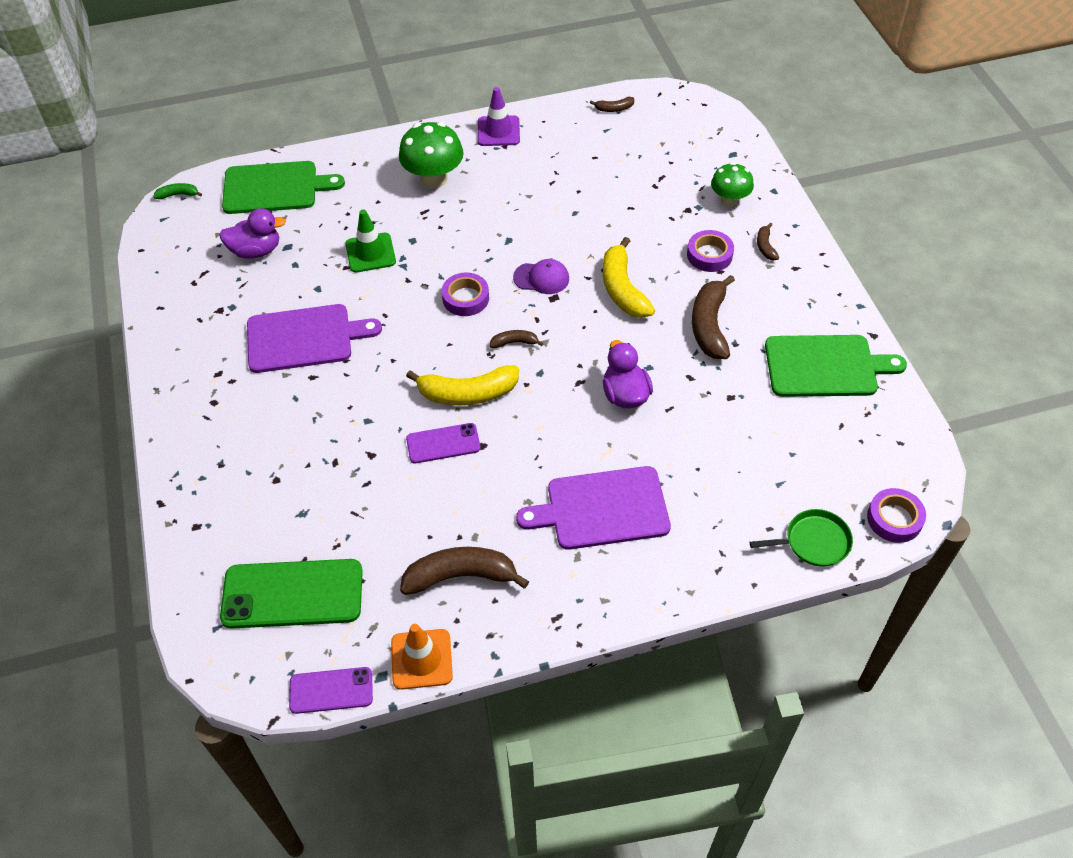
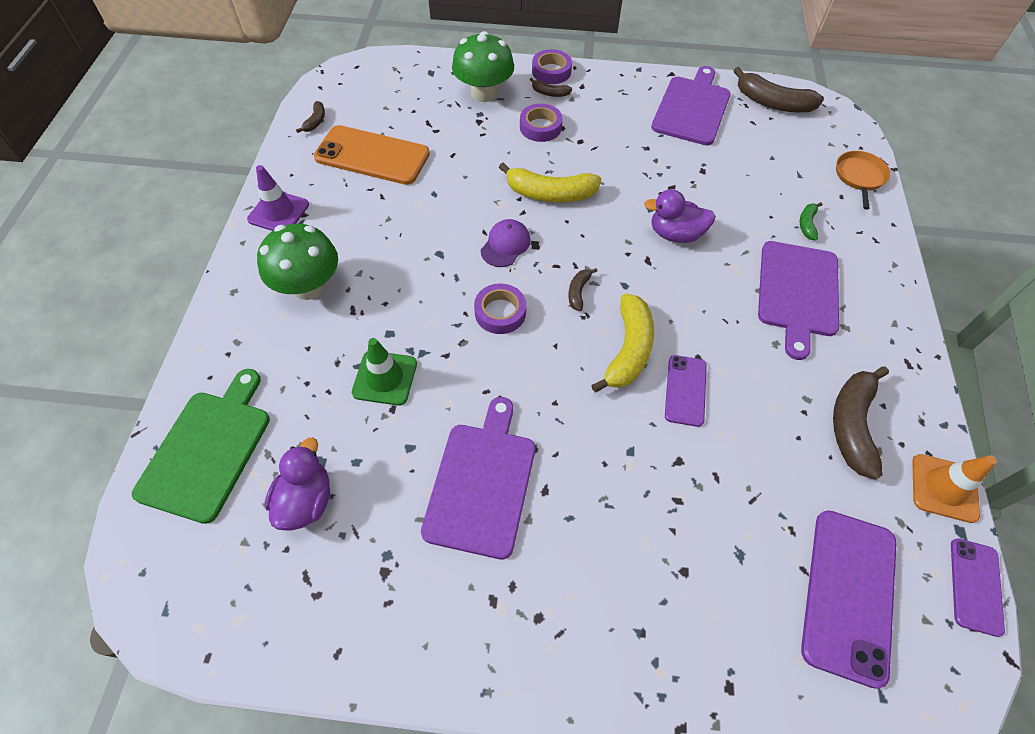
camera: 70 degrees left, 5 degrees up
(178, 195) = (131, 577): green banana -> green banana (807, 224)
(292, 594) = (849, 594): green phone -> purple phone
(595, 158) = (372, 156): none -> orange phone
(709, 325) = (620, 155): brown banana -> brown banana (772, 103)
(729, 200) = (484, 93): green mushroom -> green mushroom, size x1.55
(813, 542) = (859, 177): green pan -> orange pan
(825, 366) = (692, 108): green cutting board -> purple cutting board
(894, 519) = (847, 129): purple tape -> purple tape (551, 71)

